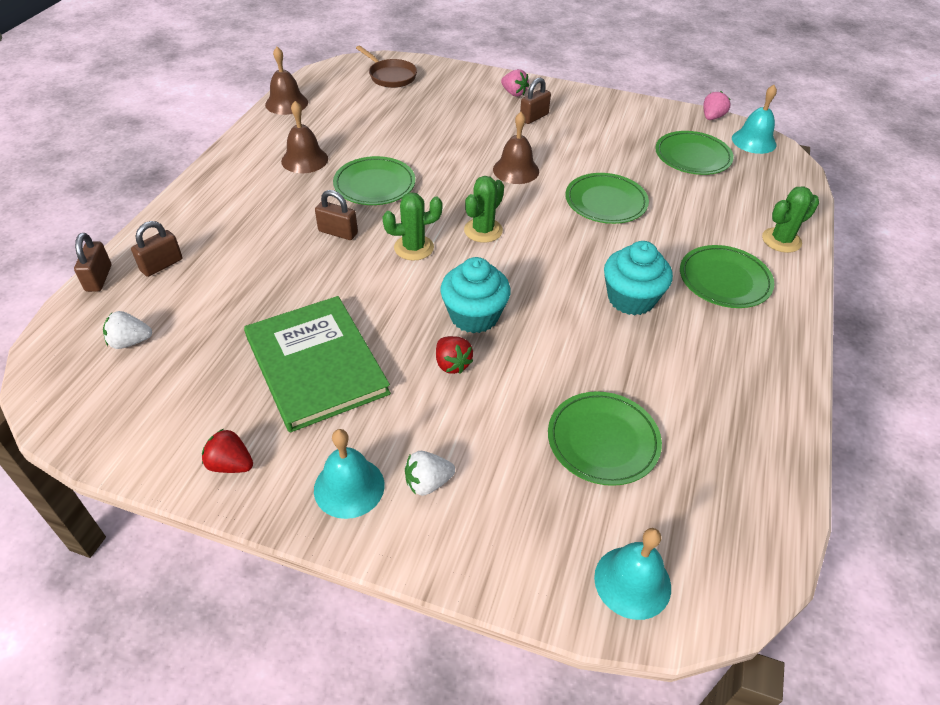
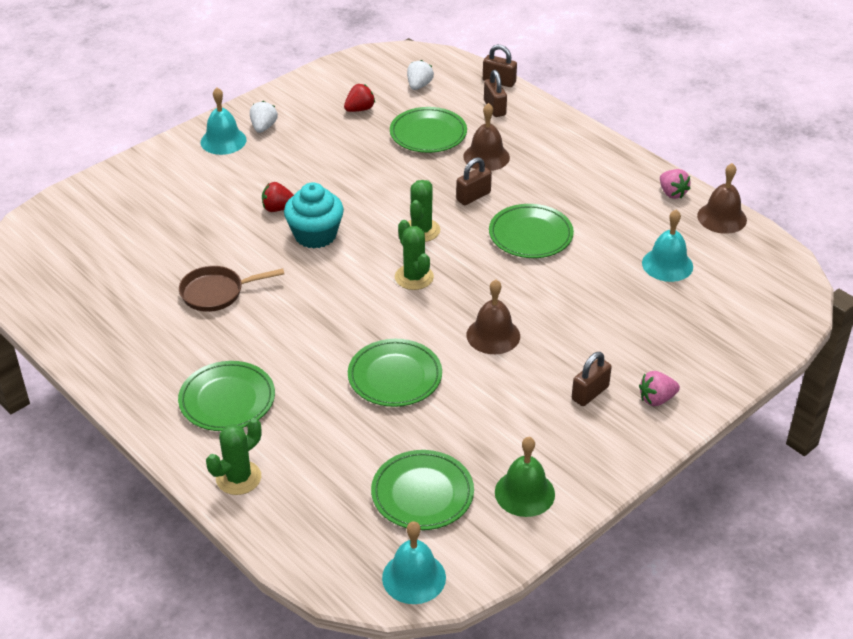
camera: 120 degrees right, 5 degrees down
(230, 464) = (280, 105): red strawberry -> red strawberry (359, 109)
(304, 160) = (601, 205): brown bell -> brown bell (486, 157)
(316, 365) = (332, 151): green book -> none
(390, 76) = (751, 309): brown pan -> brown pan (217, 293)
(428, 483) = (196, 169): white strawberry -> white strawberry (263, 127)
(534, 117) = (590, 393): brown padlock -> brown padlock turned 60 degrees clockwise
(603, 441) = (152, 250): green plate -> green plate (428, 134)
(631, 299) = (258, 328): turquoise cupcake -> none
(632, 582) = (60, 219): turquoise bell -> turquoise bell (667, 264)
(645, 120) = (524, 493): none -> green bell
(712, 117) = (492, 568): pink strawberry -> pink strawberry (672, 193)
(781, 240) = (238, 478): green cactus -> green cactus turned 45 degrees clockwise

